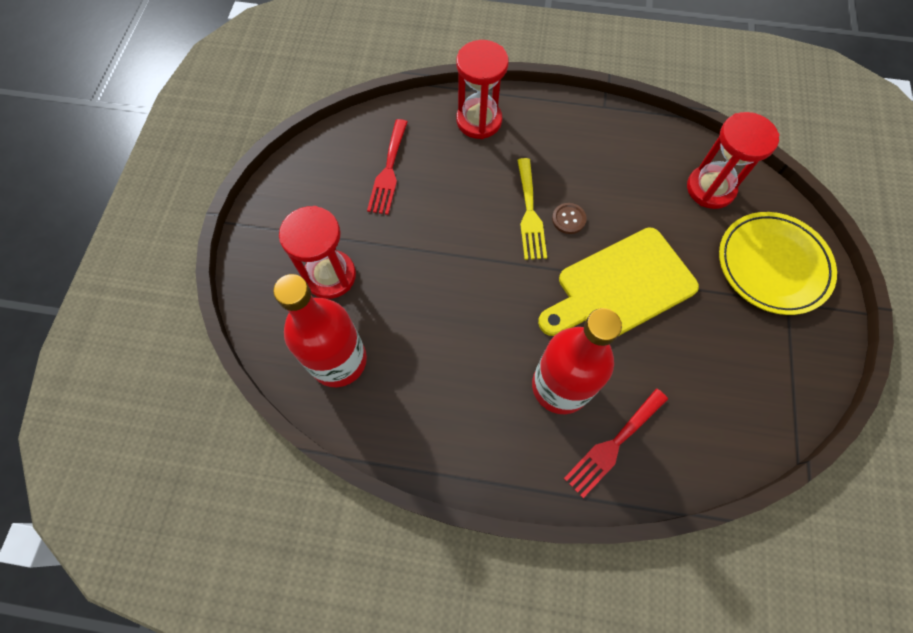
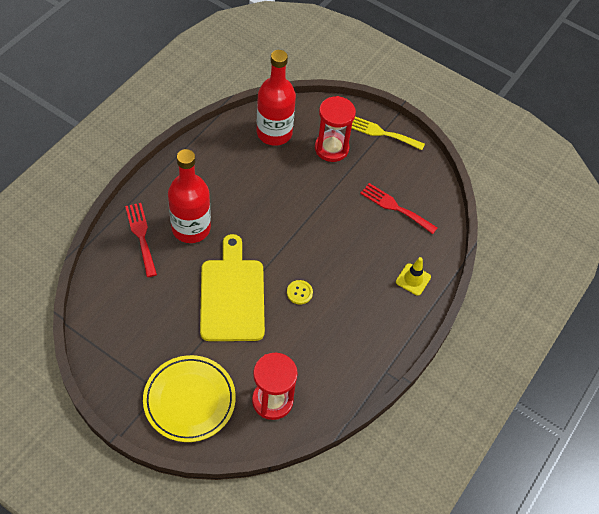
camera: 110 degrees right, 10 degrees down
(479, 121) = (413, 279): red hourglass -> yellow traffic cone
(530, 213) = (317, 272): yellow fork -> yellow fork (381, 133)
(568, 219) = (299, 292): brown button -> yellow button

